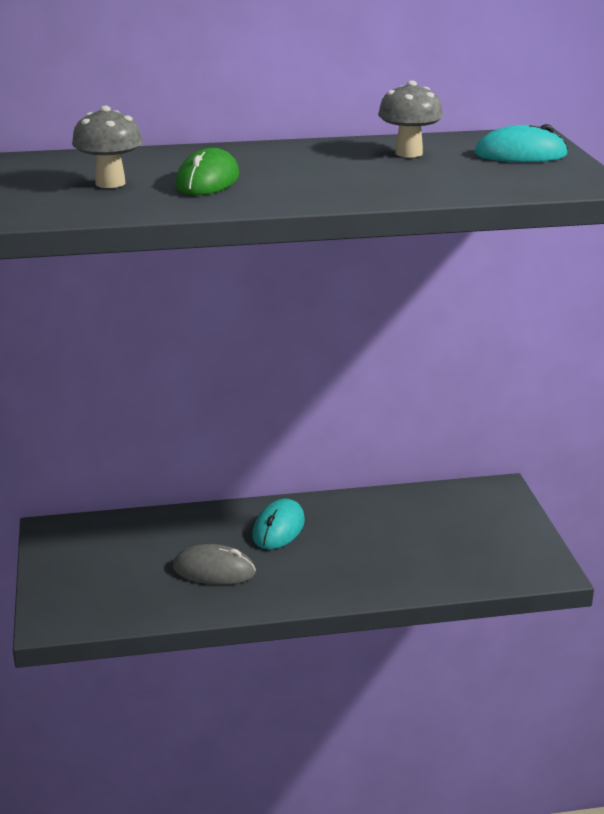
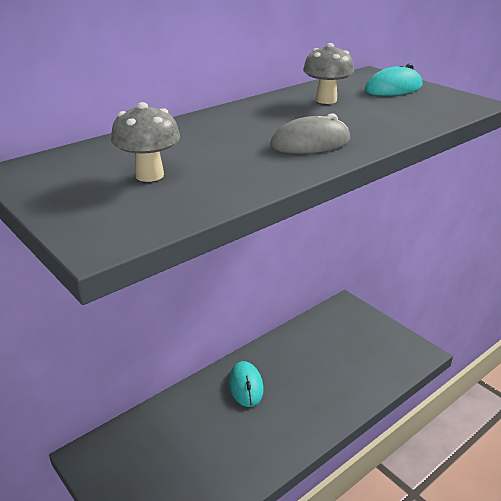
camera: 30 degrees left, 5 degrees up
(207, 181) = (227, 154): green mouse -> none
(214, 570) = (232, 440): grey mouse -> grey mouse (310, 143)

